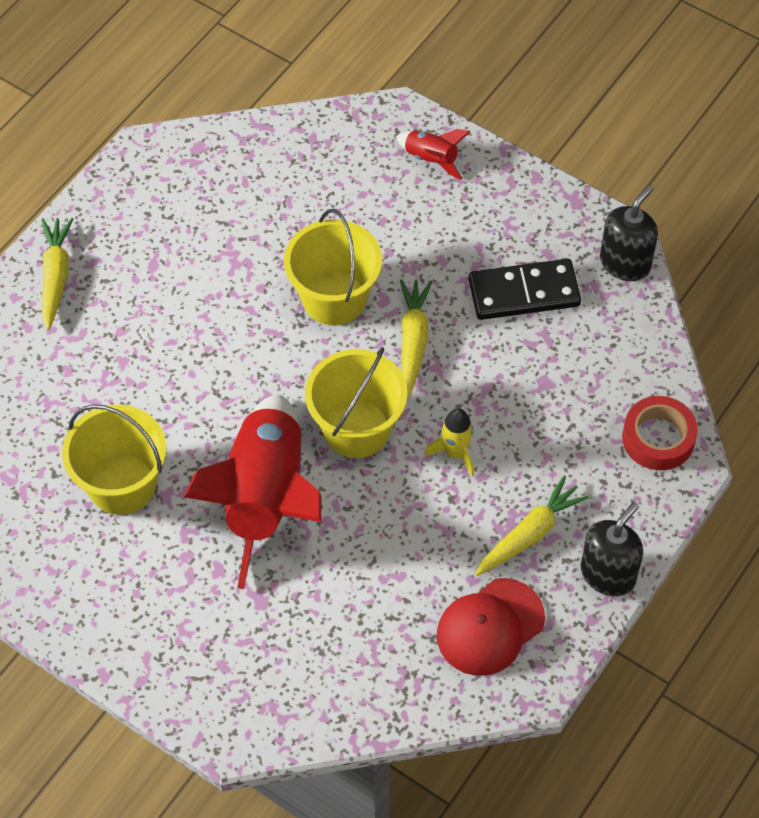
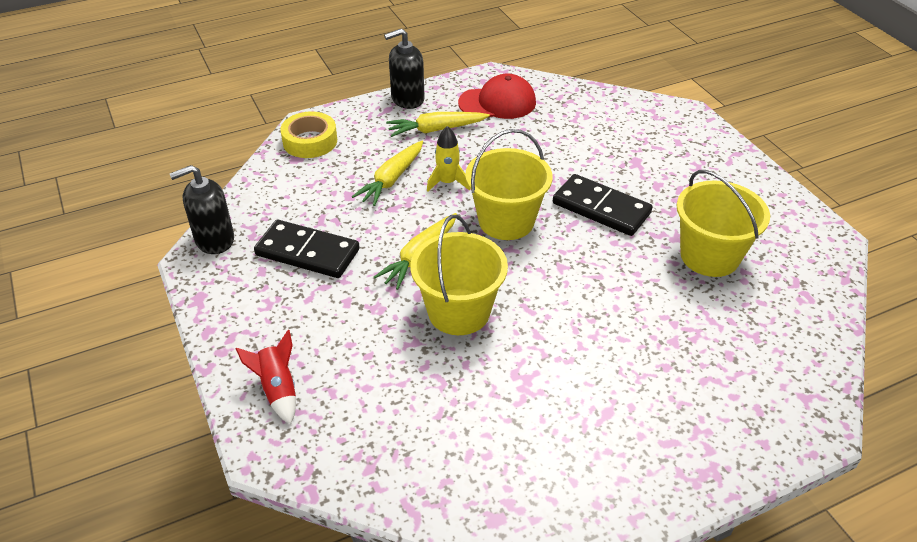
camera: 150 degrees left, 15 degrees down
(56, 276) = (713, 445): yellow carrot -> yellow carrot (391, 179)
(265, 498) = (601, 208): red rocket -> black domino
(658, 438) = (310, 141): red tape -> yellow tape

